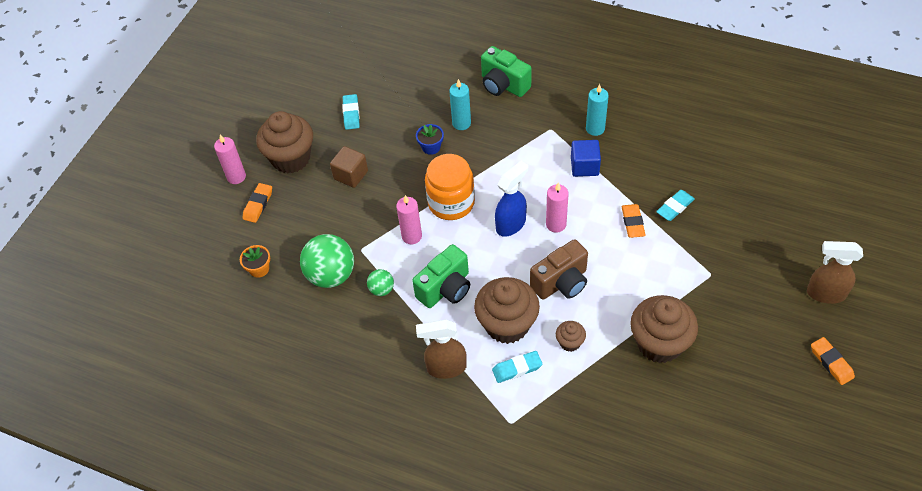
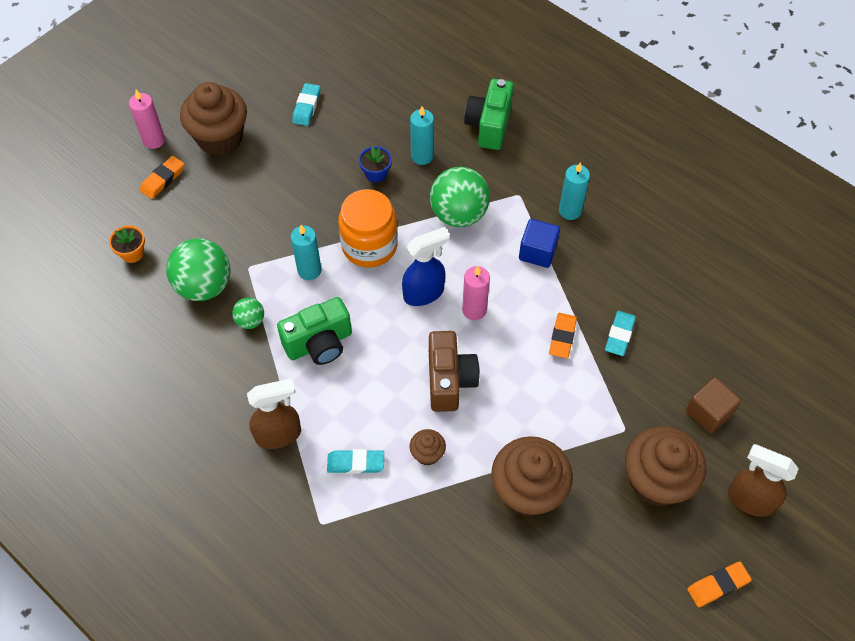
camera: 15 degrees right, 5 degrees up
(351, 175) = (275, 178): brown cube -> brown cube (708, 412)
(411, 236) = (309, 270): pink candle -> turquoise candle
(446, 368) = (279, 434): brown spray bottle -> brown spray bottle turned 150 degrees clockwise
(503, 85) = (489, 126): green camera -> green camera turned 45 degrees clockwise
(507, 324) = (367, 408): brown cupcake -> brown cupcake (656, 481)
(510, 157) = (459, 214): none -> green ball
(561, 282) = (449, 380): brown camera -> brown camera turned 75 degrees counterclockwise
(675, 207) = (619, 335): turquoise eraser -> turquoise eraser turned 45 degrees counterclockwise
(831, 362) = (718, 585): orange eraser -> orange eraser turned 75 degrees clockwise

